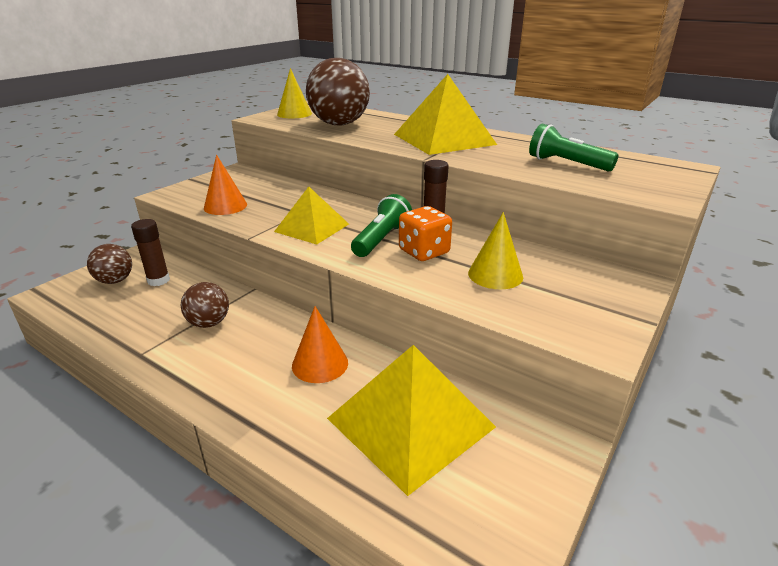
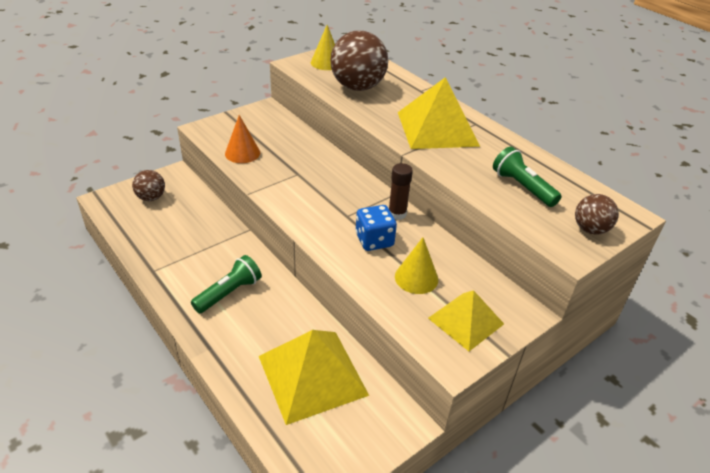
camera: 15 degrees right, 10 degrees up
(158, 280) = (182, 205): brown glue stick -> none
(209, 323) = (206, 255): brown ball -> brown ball (590, 229)
(312, 227) = (299, 193): yellow pyramid -> yellow pyramid (465, 320)
(320, 364) = (271, 311): orange cone -> none
(381, 239) = (348, 219): green flashlight -> green flashlight (229, 293)
(424, 252) = (374, 240): orange dice -> blue dice

